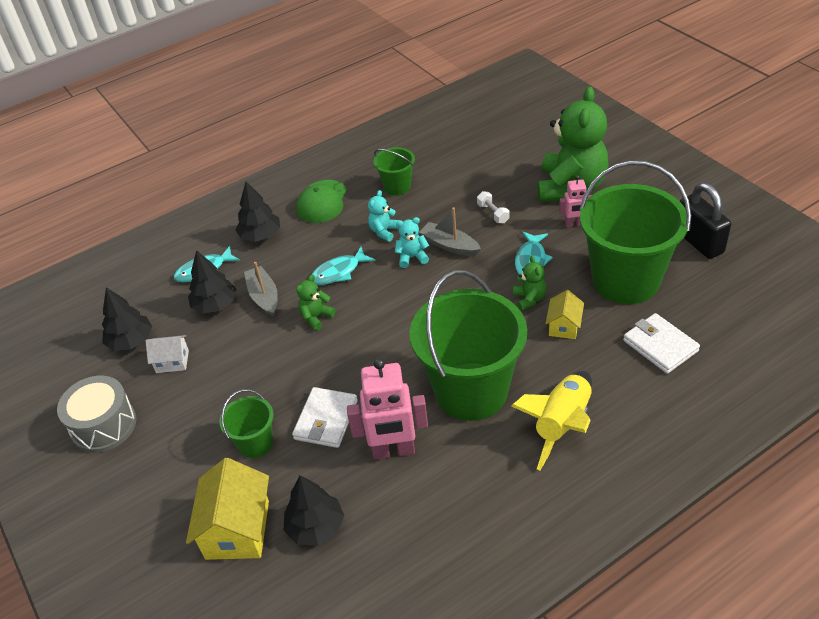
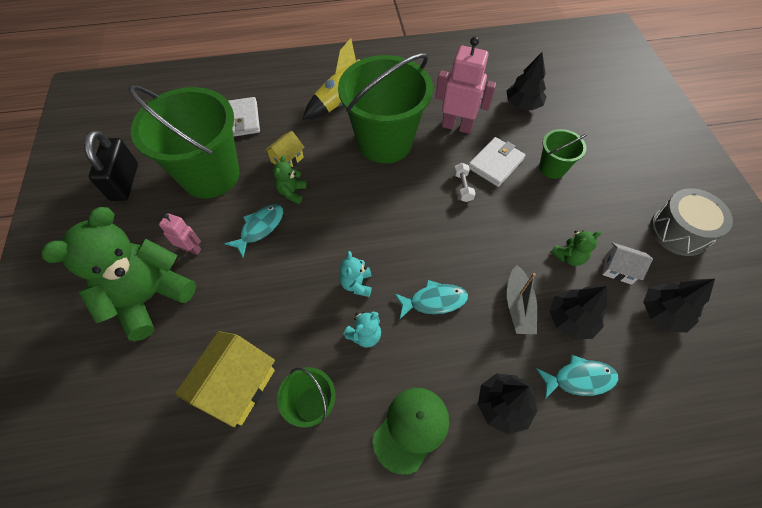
camera: 160 degrees left, 15 degrees up
(237, 529) = (573, 120): yellow house -> yellow house (237, 385)
(316, 317) = (474, 257): green teddy bear -> green teddy bear (568, 256)
(412, 257) = (356, 284): turquoise teddy bear -> turquoise teddy bear turned 75 degrees clockwise
(449, 245) = (314, 281): grey boat -> none
(493, 213) = (246, 302): white dumbbell -> white dumbbell (462, 187)

